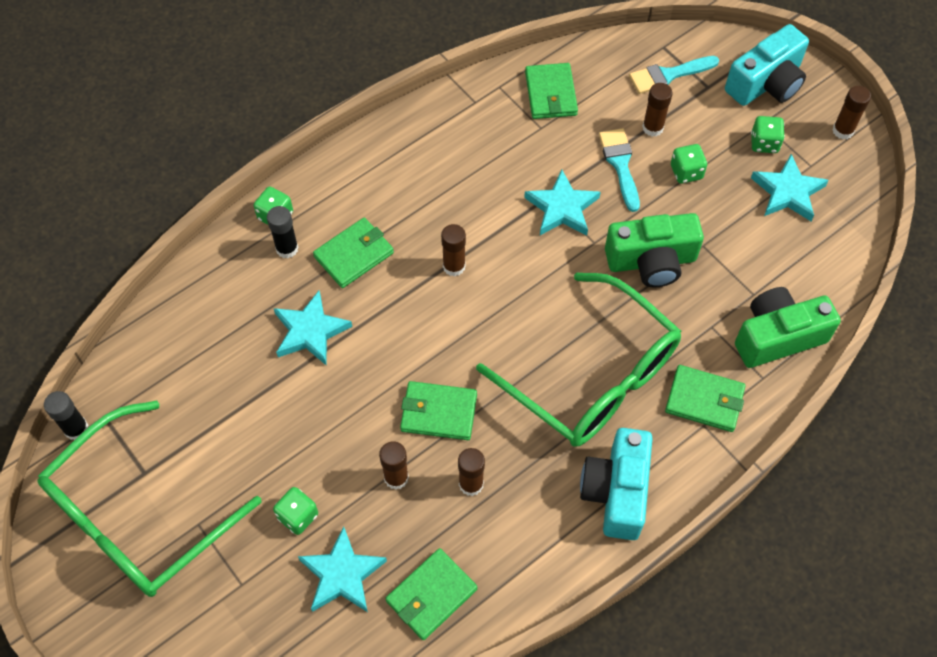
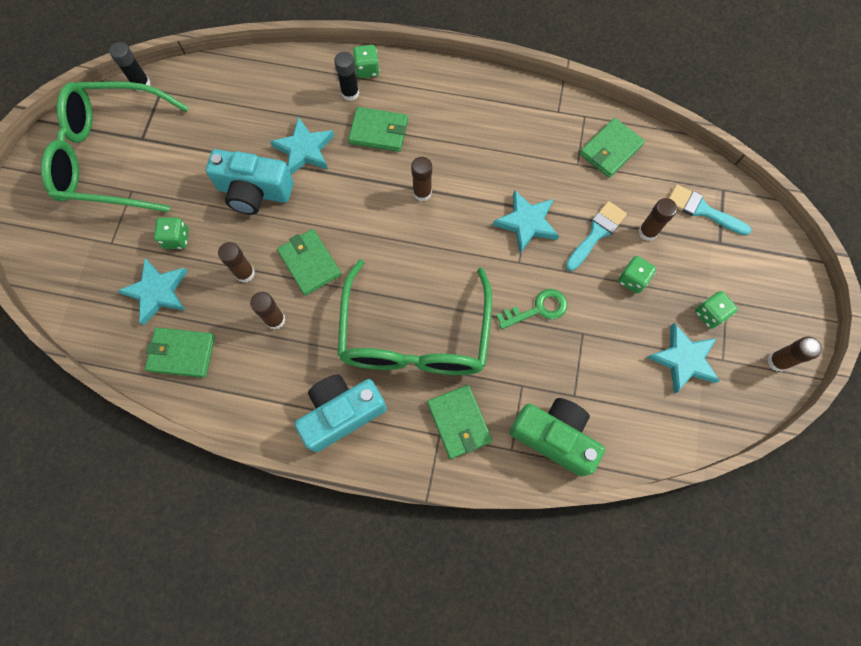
camera: 50 degrees right, 10 degrees up
(651, 261) = (538, 309): green camera -> green key
(766, 83) = (764, 279): turquoise camera -> turquoise camera (254, 192)

